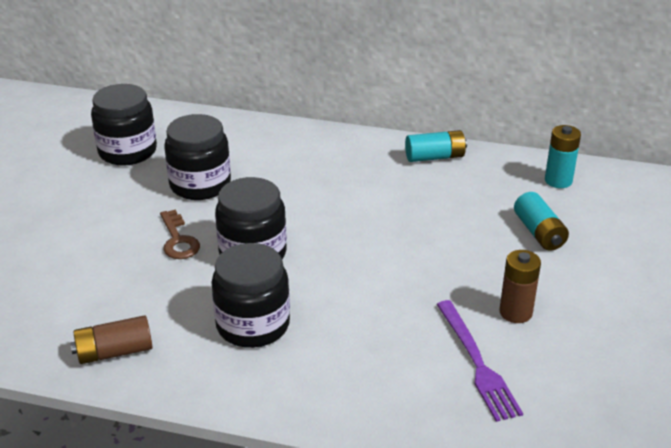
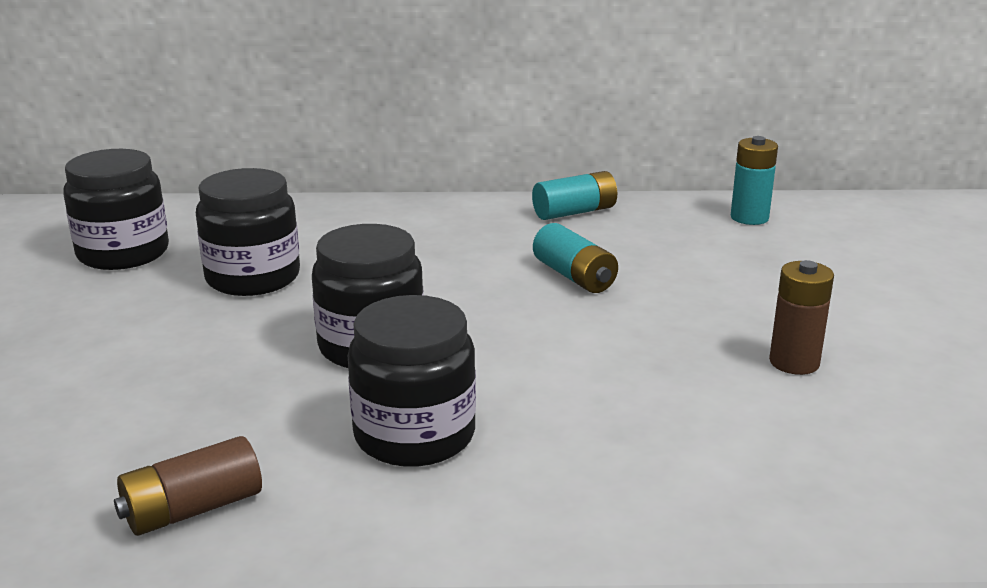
camera: 15 degrees left, 10 degrees down
(178, 240) = (245, 346): brown key -> none
(477, 363) = (782, 430): purple fork -> none
(539, 232) = (763, 272): turquoise battery -> turquoise battery (574, 276)

